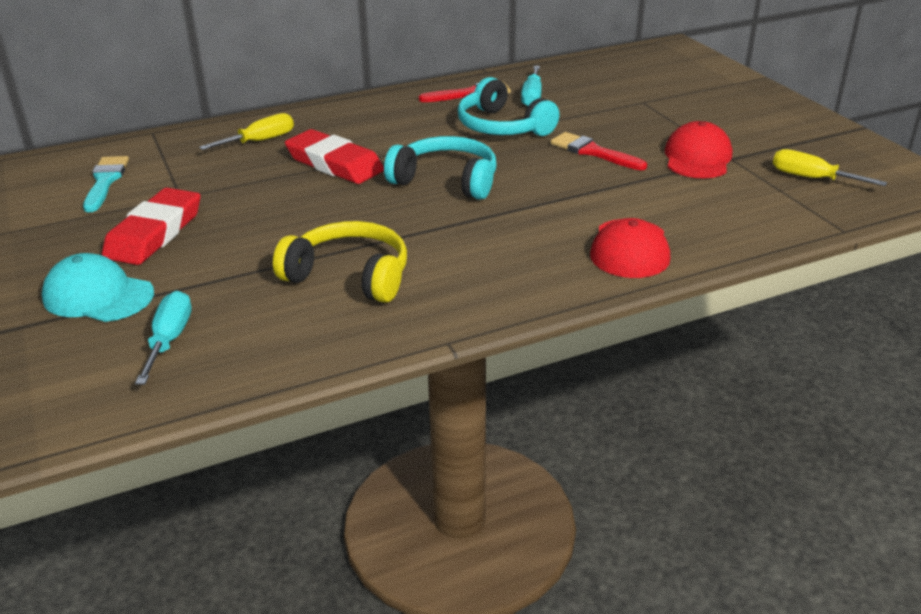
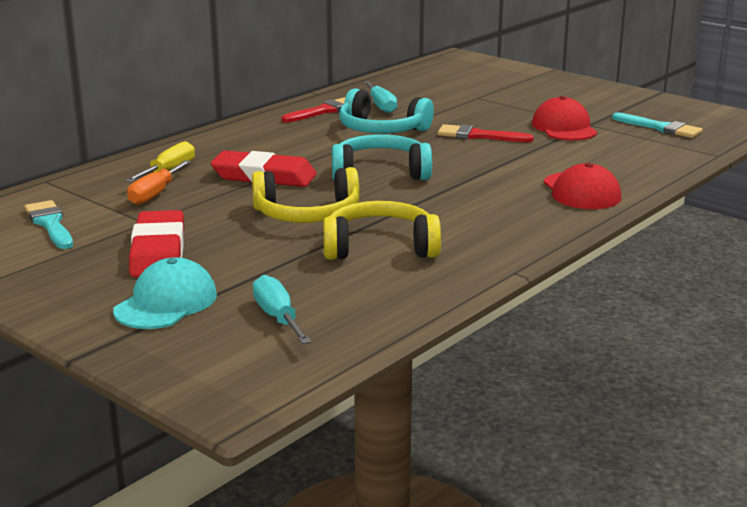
camera: 25 degrees left, 10 degrees down
(98, 296) = (166, 303): turquoise cap -> turquoise cap turned 120 degrees clockwise
(221, 165) = (155, 194): none -> orange screwdriver
(325, 218) = (307, 214): none -> yellow headphones
(811, 178) = (661, 128): yellow screwdriver -> turquoise brush

